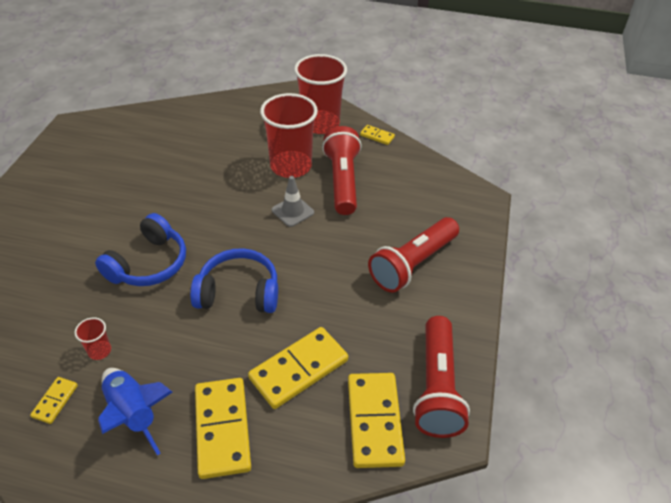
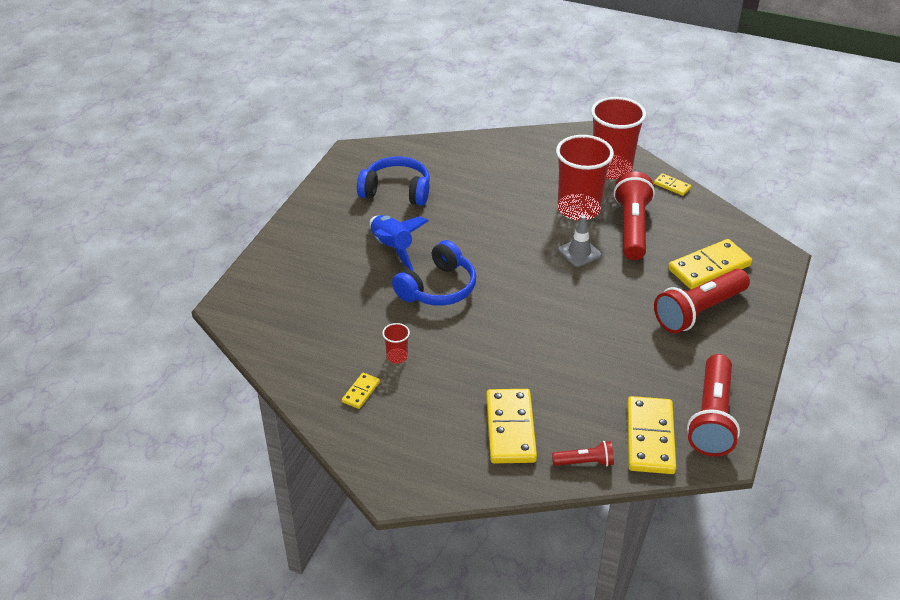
camera: 10 degrees right, 5 degrees down
(133, 413) = (430, 409): blue rocket -> blue rocket (392, 248)
(239, 292) = (525, 320): blue headphones -> blue headphones (396, 191)
(299, 369) = (581, 390): yellow domino -> yellow domino (709, 267)
(305, 463) = (585, 462): none -> red flashlight

